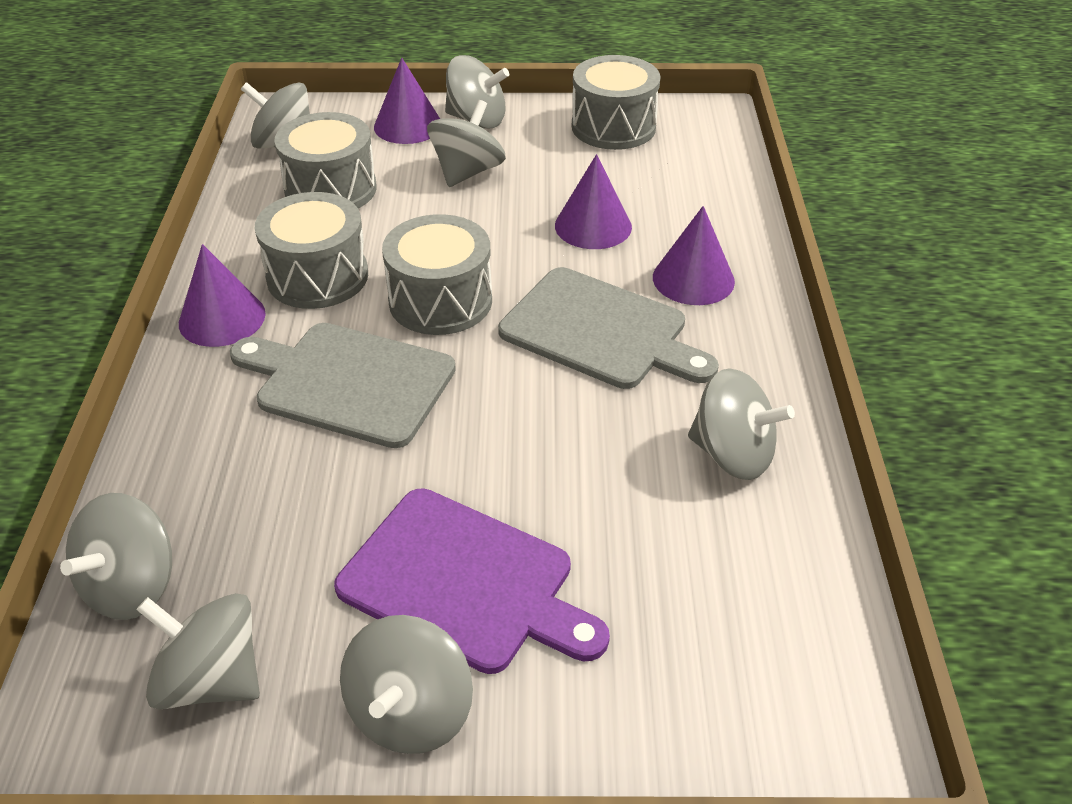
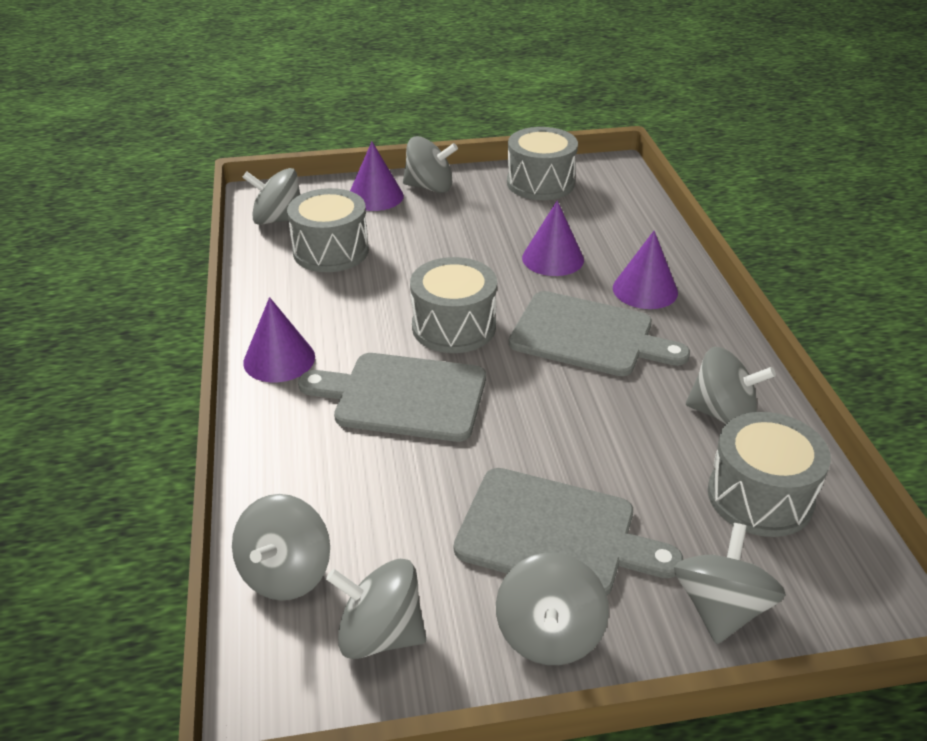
camera: 10 degrees left, 5 degrees down
(317, 276) = (346, 319): grey drum -> grey drum (760, 497)
(464, 583) = (554, 534): purple cutting board -> grey cutting board
(467, 172) = (437, 227): grey spinning top -> grey spinning top (721, 609)

